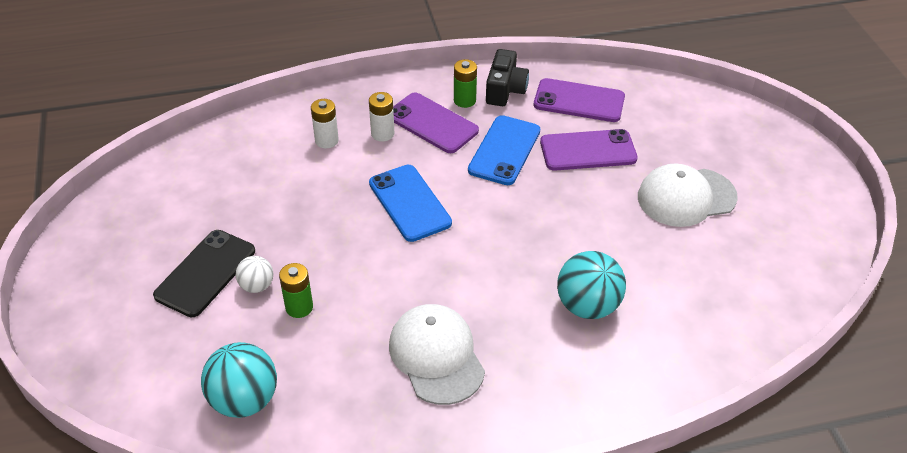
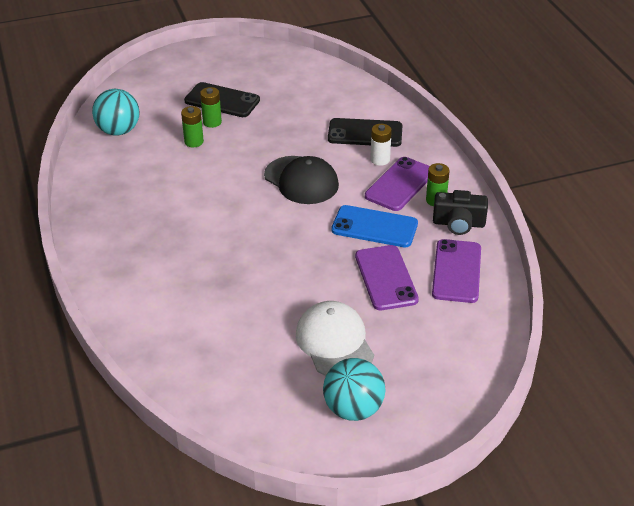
camera: 85 degrees right, 5 degrees down
(257, 286) = (212, 122): white ball -> green battery
(326, 140) = (365, 133): white battery -> black phone
(409, 203) = (301, 180): blue phone -> black cap
(436, 356) = (151, 205): white cap -> none
(587, 306) = (200, 279): turquoise ball -> turquoise ball (353, 409)

